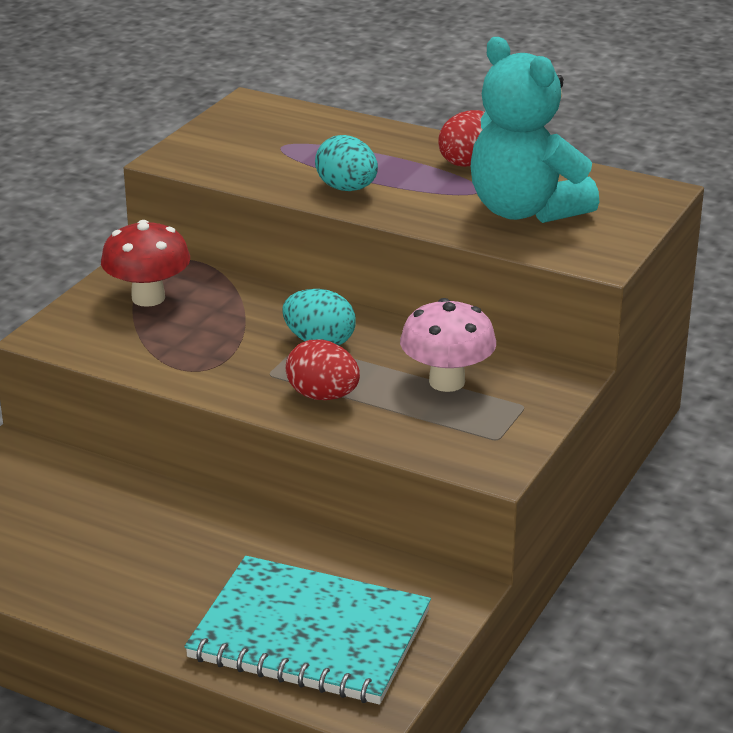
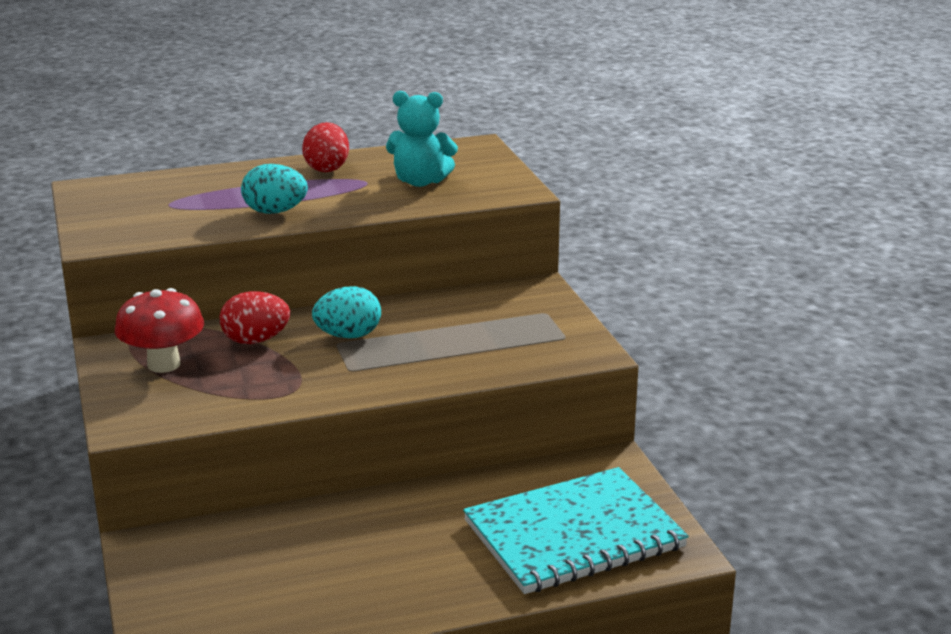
camera: 45 degrees left, 5 degrees down
(323, 396) = (413, 365): red egg -> red egg (255, 340)
(447, 382) = (476, 321): pink mushroom -> none
(525, 210) = (420, 181): turquoise teddy bear -> turquoise teddy bear, size x0.64

